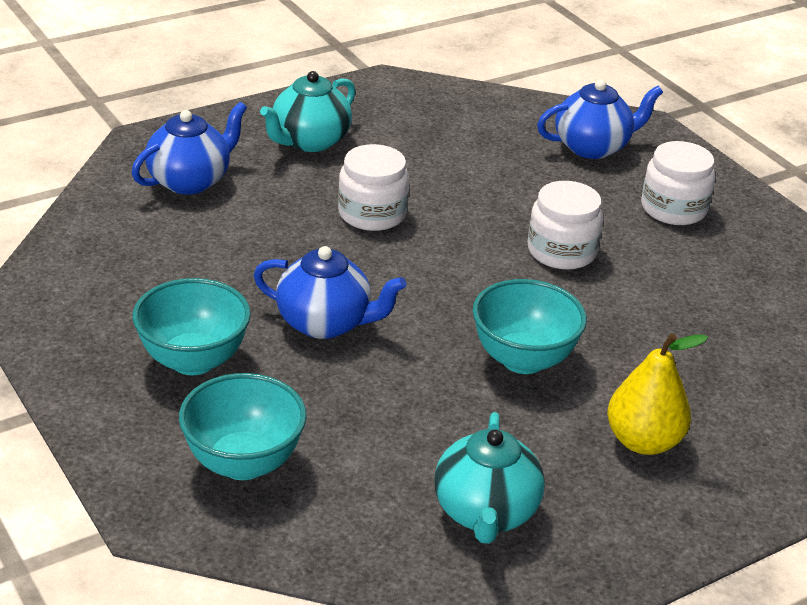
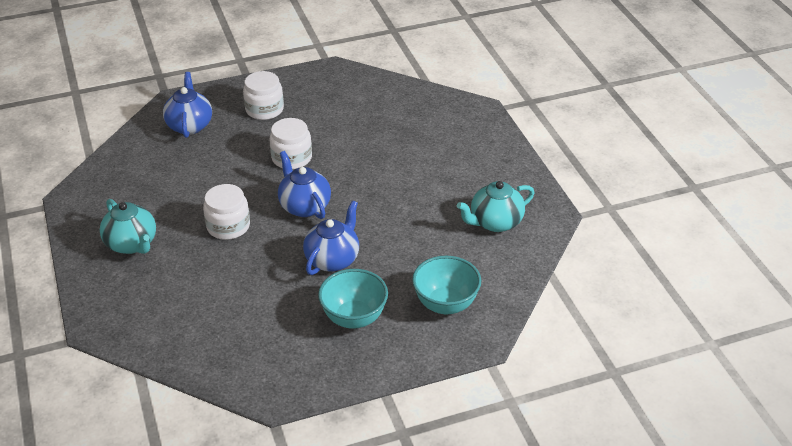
camera: 75 degrees left, 5 degrees up
(190, 181) = (159, 306): blue teapot -> blue teapot (304, 206)
(485, 513) = (495, 222): turquoise teapot -> turquoise teapot turned 135 degrees clockwise
(523, 359) = (383, 189): turquoise bowl -> none
(643, 441) = (453, 162): yellow pear -> none

